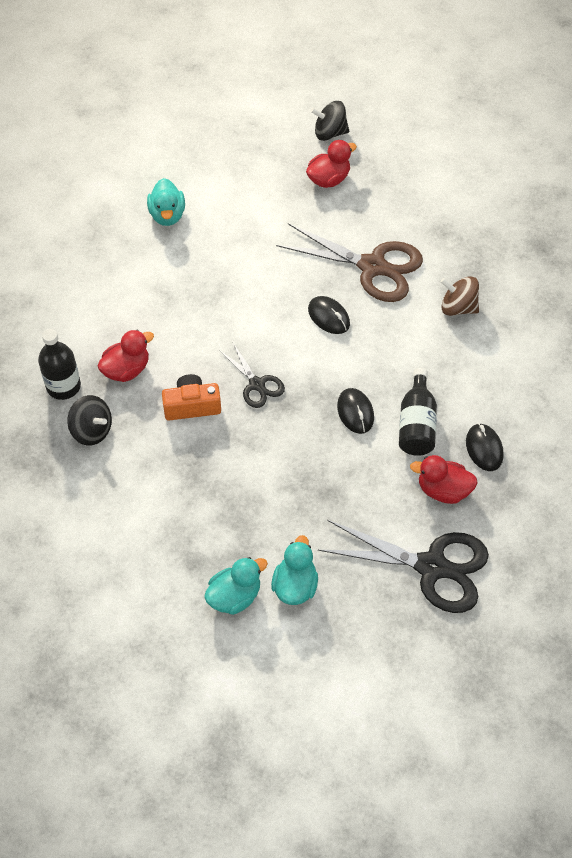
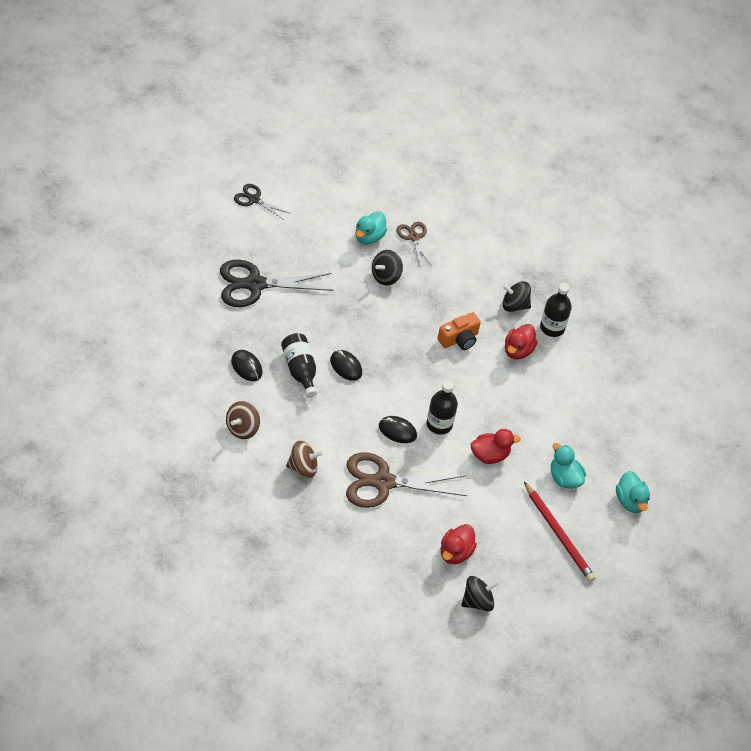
camera: 150 degrees right, 5 degrees down
(169, 576) = (414, 237): none -> brown scissors
(209, 167) = (558, 534): none -> red pencil
(242, 525) = (385, 276): none -> black spinning top
(257, 384) = (423, 366): black scissors -> black scissors (254, 199)
(275, 310) = (439, 424): none -> black bottle
(295, 585) = (335, 252): turquoise duck -> turquoise duck (630, 501)
(443, 490) = (265, 332): red duck -> red duck (490, 455)
(515, 372) = (242, 428): none -> brown spinning top

